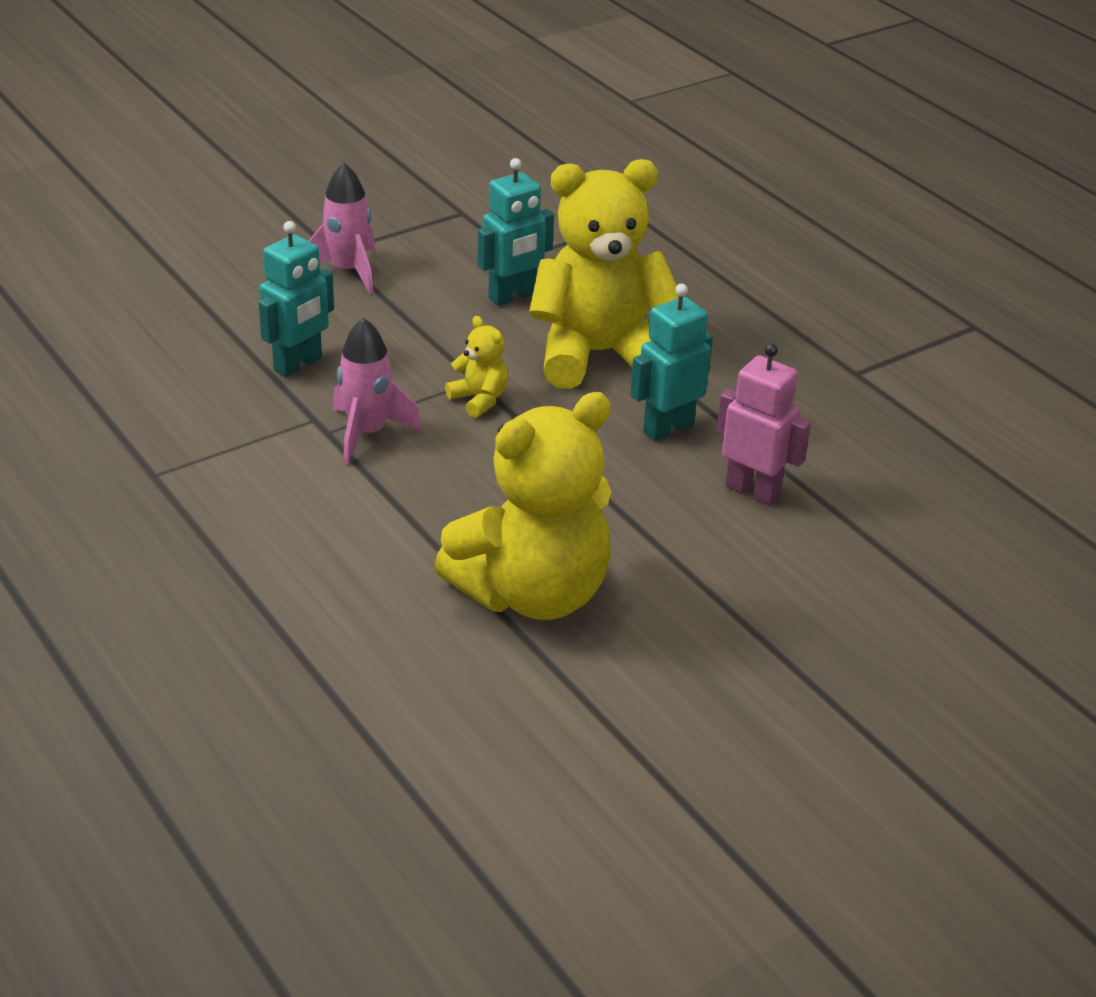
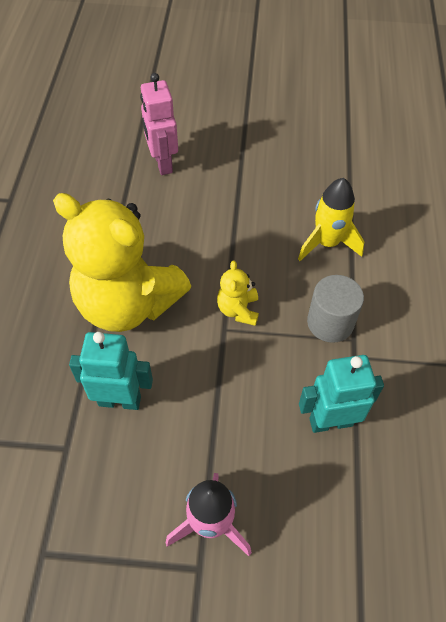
camera: 140 degrees left, 20 degrees up
(367, 434) = (330, 322): pink rocket -> grey cylinder
(443, 505) = (327, 243): none -> yellow rocket
(533, 593) = (326, 169): yellow teddy bear -> none
(668, 428) = (156, 223): turquoise robot -> none

